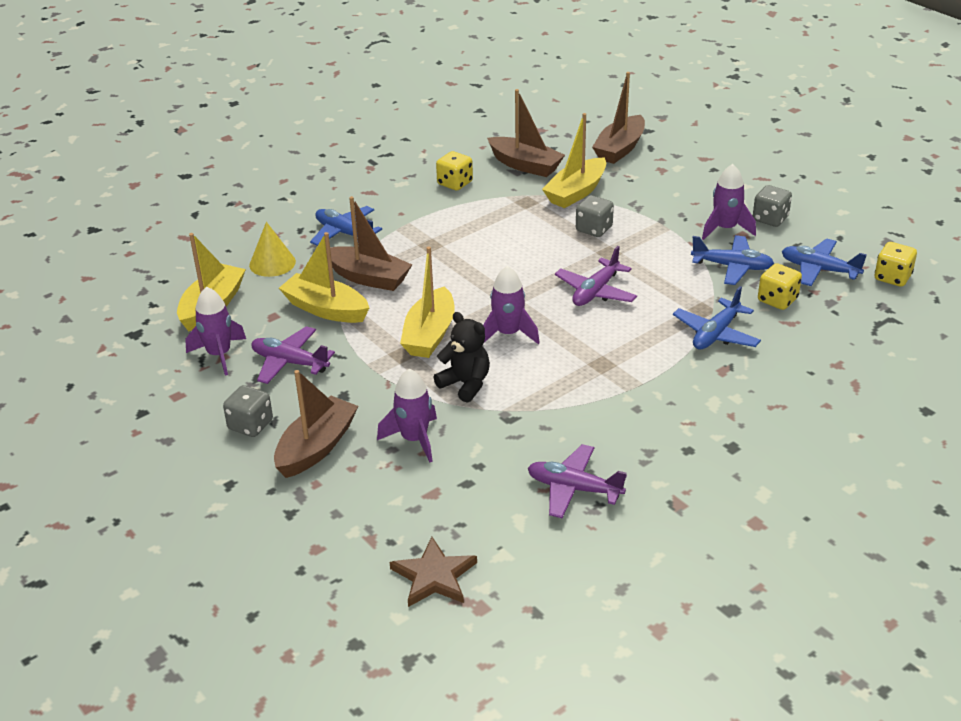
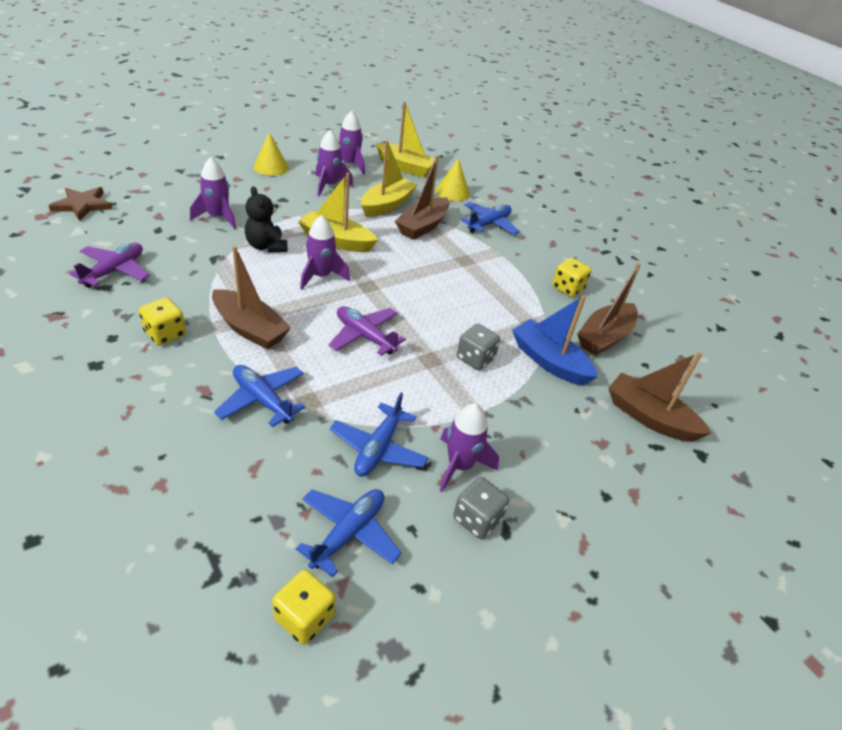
camera: 90 degrees right, 5 degrees up
(250, 425) = (271, 167): grey dice -> yellow cone
(290, 362) = (329, 185): purple plane -> purple rocket
(316, 447) = (234, 184): brown boat -> brown boat (250, 329)
(465, 384) = (266, 246): black teddy bear -> black teddy bear turned 105 degrees clockwise
(576, 192) = (549, 361): yellow boat -> blue boat
(777, 300) = (300, 469): yellow dice -> yellow dice (165, 334)

